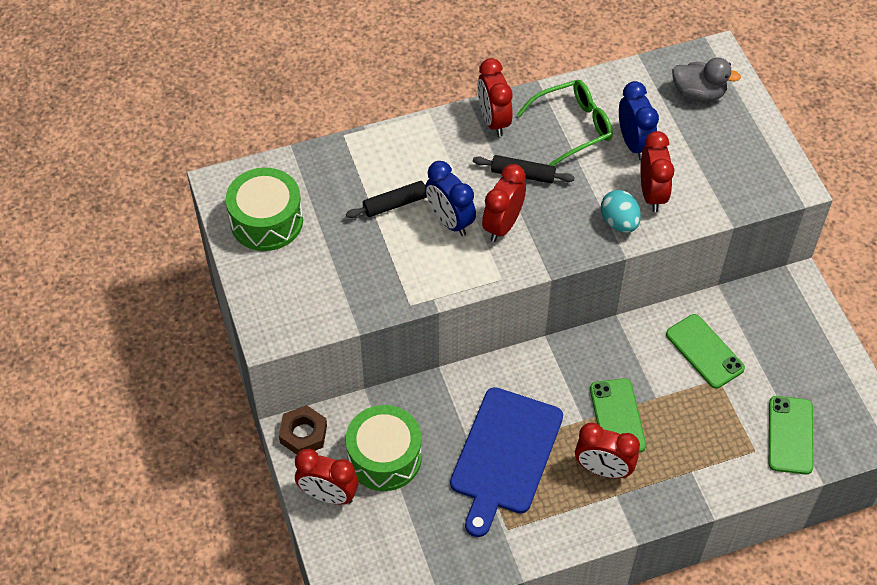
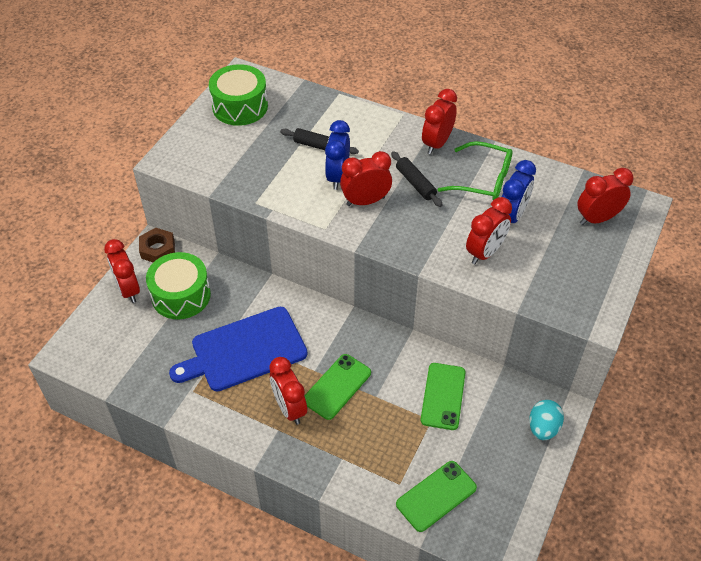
camera: 45 degrees right, 5 degrees down
(619, 222) = (441, 252): turquoise egg -> turquoise egg (543, 428)
(698, 94) = (597, 219): grey duck -> red clock

